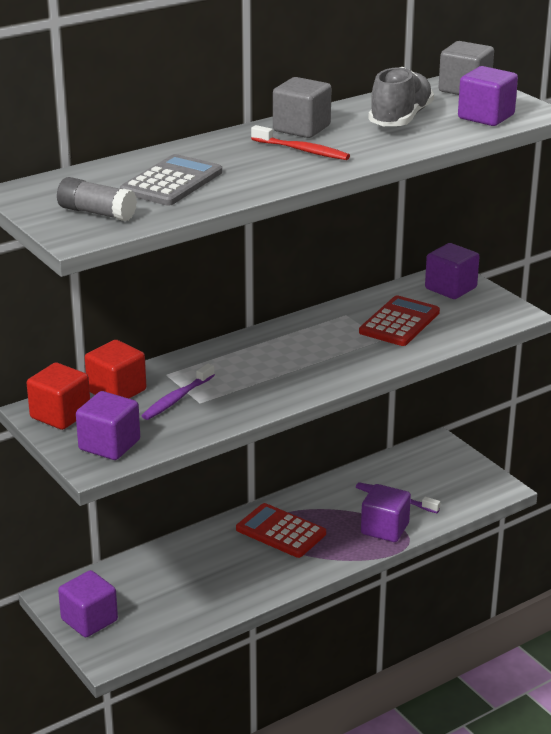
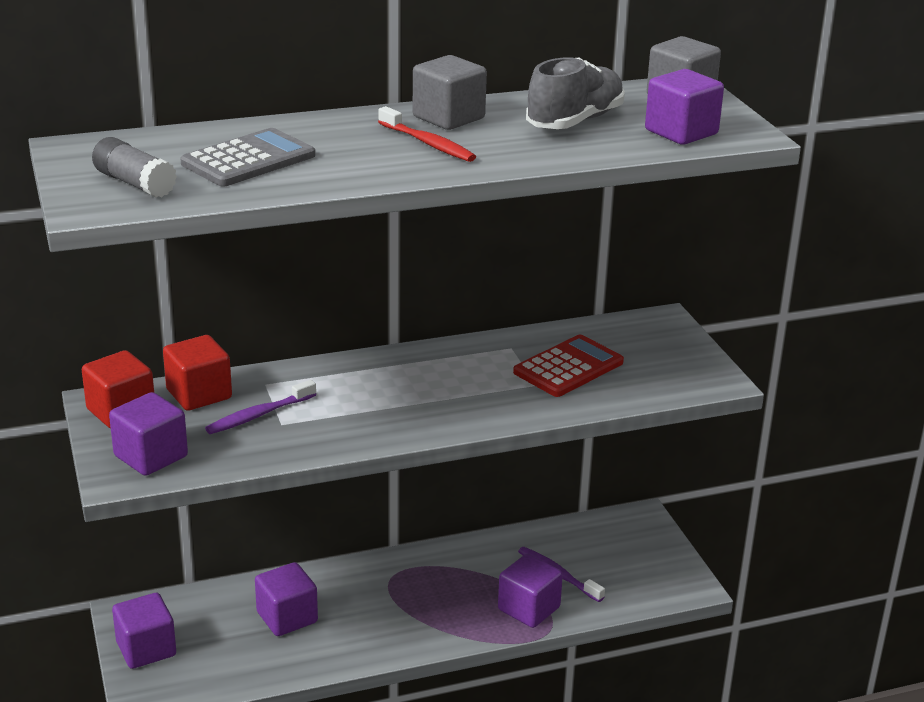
camera: 15 degrees right, 0 degrees up
(281, 531) = (408, 588): red calculator -> none
(450, 288) = (653, 336): purple cube -> purple cube (287, 617)

